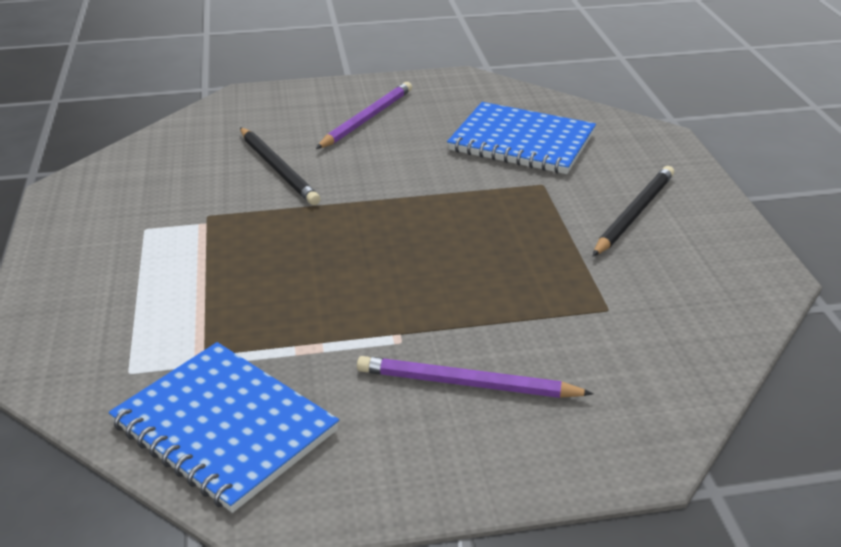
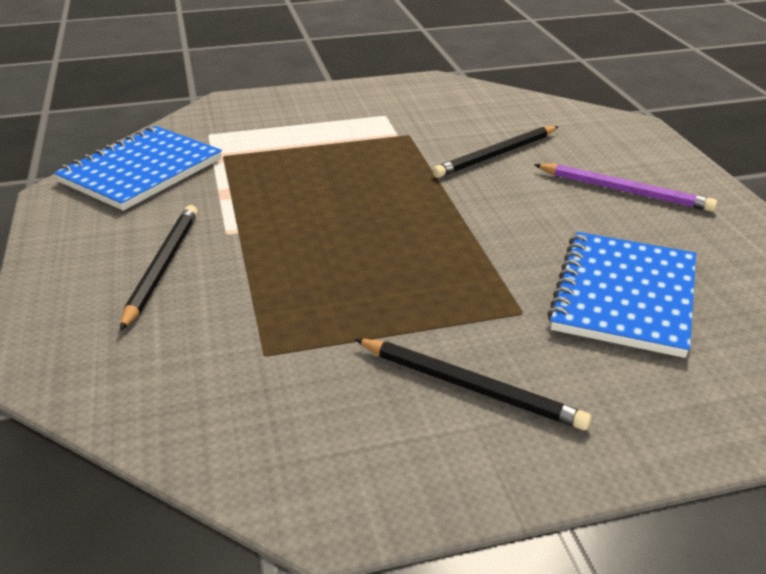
camera: 85 degrees right, 0 degrees up
(467, 384) = (162, 267): purple pencil -> black pencil

